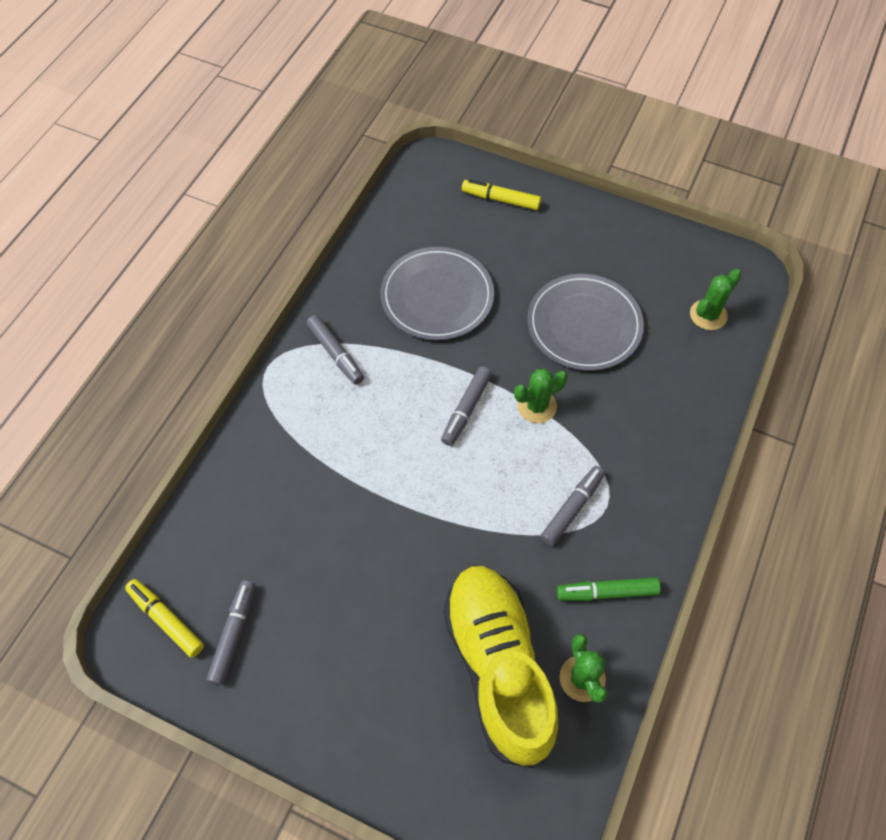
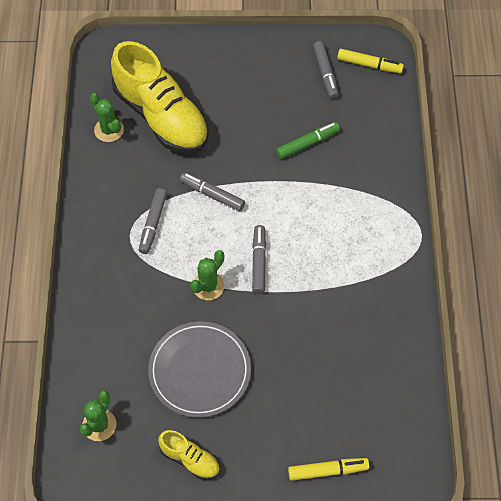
camera: 155 degrees right, 0 degrees up
(335, 354) = (379, 264): grey marker -> grey marker (212, 194)
(437, 296) = (330, 346): grey plate -> none
(606, 592) = (110, 182): green marker -> green marker (307, 143)
(626, 254) = (190, 459): none -> yellow shoe

